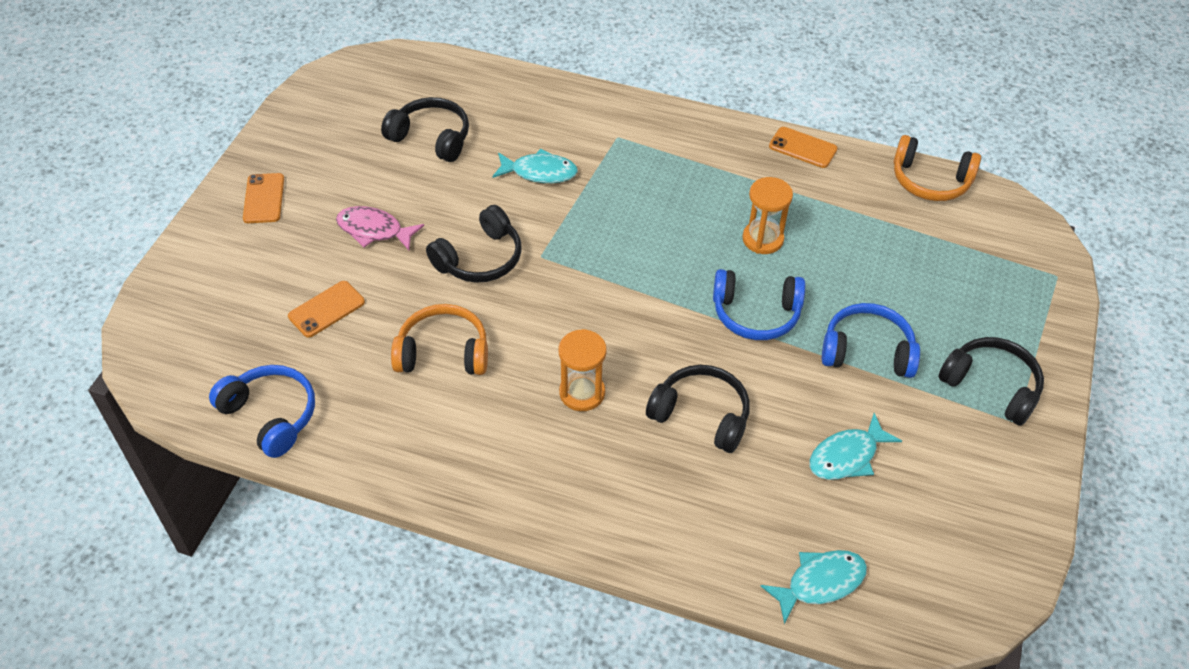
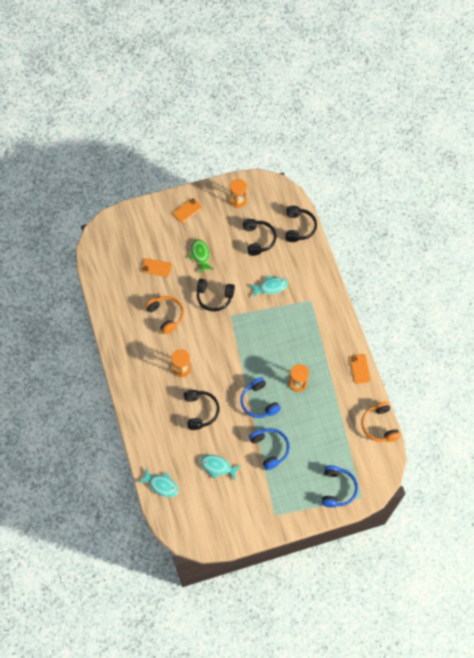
camera: 55 degrees right, 15 degrees up
(271, 415) = (105, 285): blue headphones -> blue headphones (337, 489)
(327, 122) = (238, 200): none -> orange hourglass
(374, 230) = (200, 255): pink fish -> green fish
(539, 172) = (270, 287): turquoise fish -> turquoise fish turned 75 degrees counterclockwise
(991, 386) = (285, 499): black headphones -> black headphones (299, 227)

